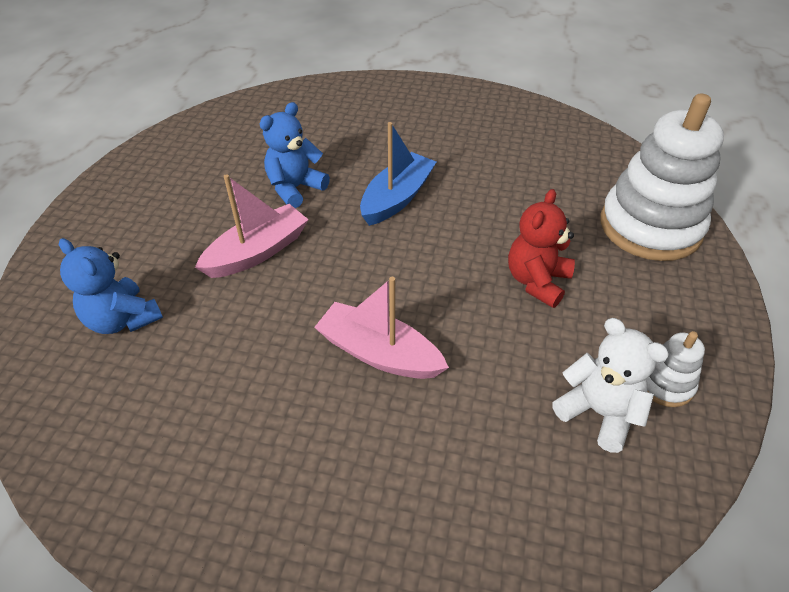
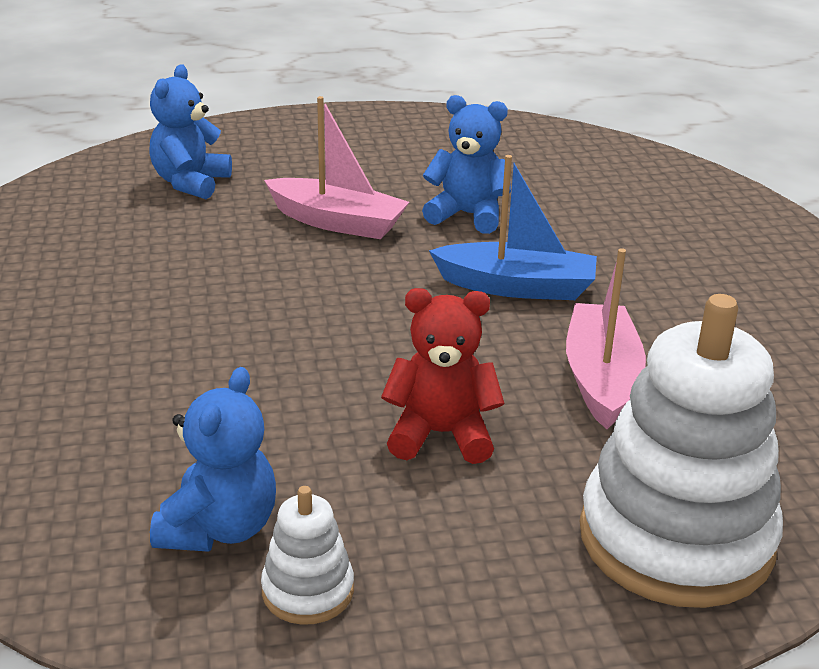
camera: 65 degrees right, 15 degrees down
(379, 353) = (229, 336): pink boat -> pink boat (601, 378)
(598, 412) = (219, 528): white teddy bear -> blue teddy bear

